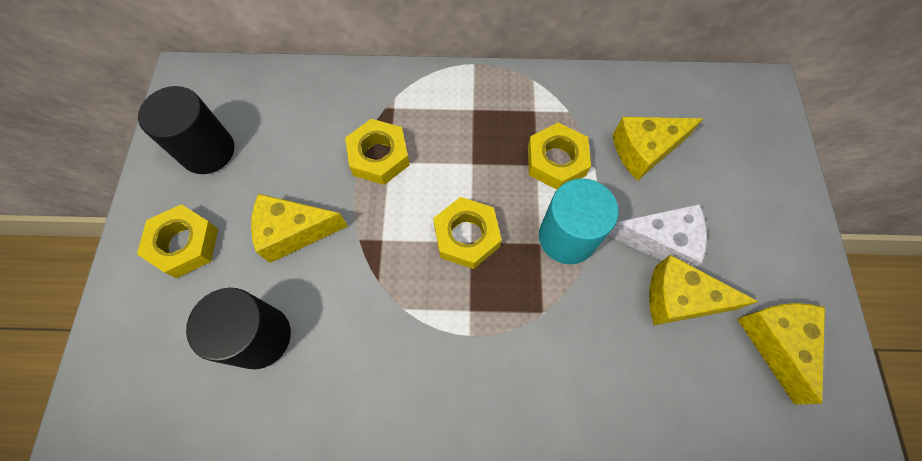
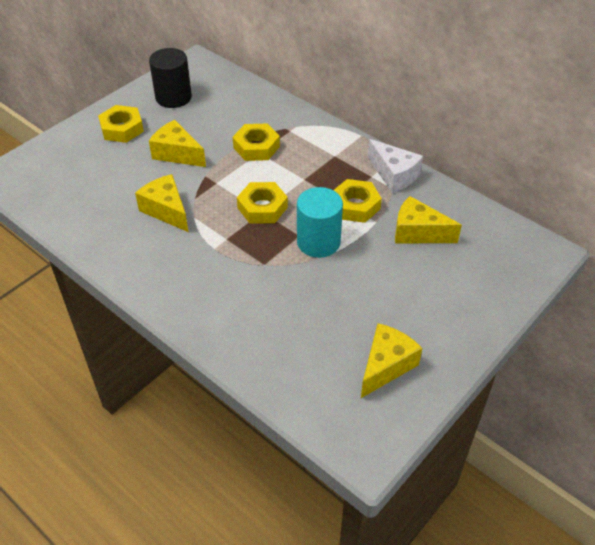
camera: 40 degrees right, 20 degrees down
(260, 337) = (115, 184): black cylinder -> none
(660, 241) = (373, 278): white cheese -> white cheese (394, 175)
(679, 299) = (351, 309): yellow cheese -> yellow cheese (166, 210)

